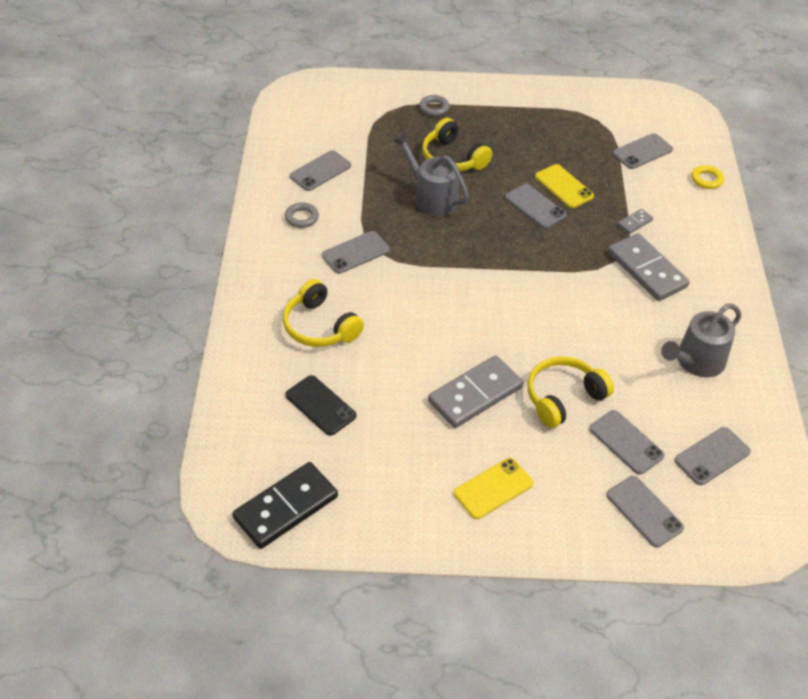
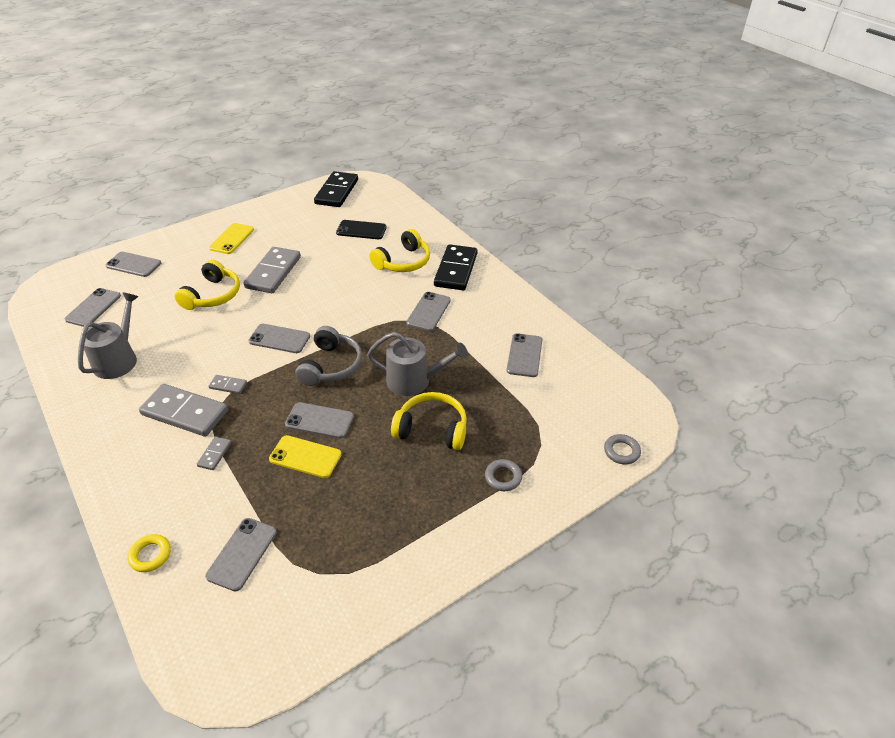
camera: 145 degrees right, 5 degrees down
(277, 284) = (456, 270): none -> black domino
(301, 217) = (493, 315): grey ring -> grey ring (621, 451)
(320, 326) = (403, 262): yellow headphones -> yellow headphones turned 120 degrees clockwise
(492, 247) = (331, 366): none -> grey headphones
(597, 276) = (228, 385): none -> grey domino
(626, 442) = (158, 290): grey phone -> grey phone (279, 339)

